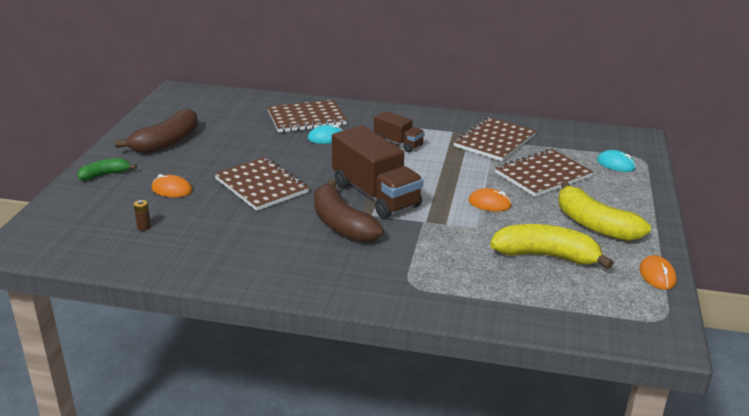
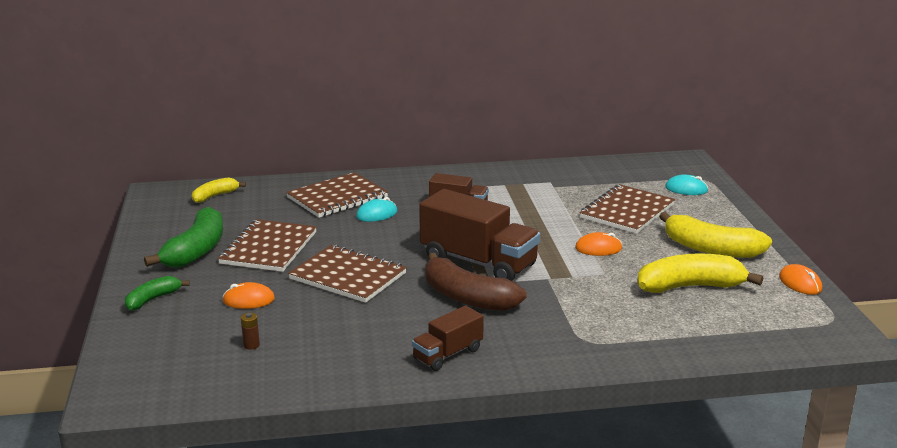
camera: 20 degrees left, 5 degrees down
(167, 142) = (196, 250): brown banana -> green banana
(216, 101) = (215, 196): none -> yellow banana
(286, 269) = (448, 354): none -> brown truck
(494, 141) = (554, 187): brown notebook -> brown notebook (269, 248)

